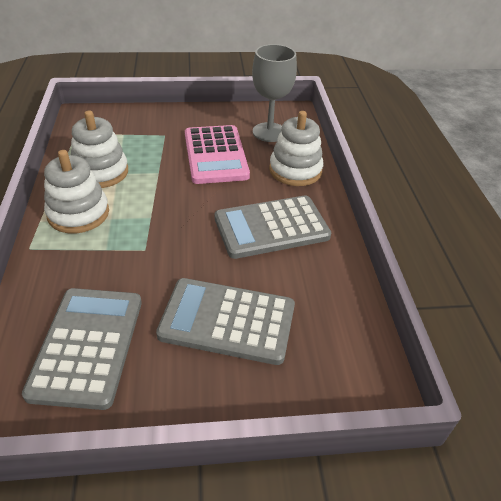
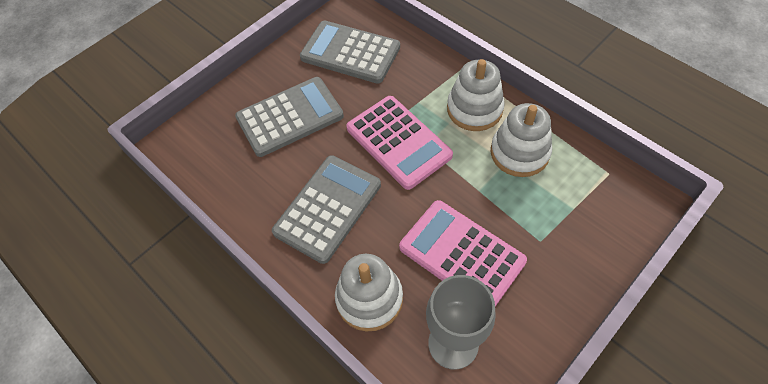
camera: 145 degrees right, 15 degrees up
(87, 346) = (350, 53): grey calculator -> grey calculator turned 150 degrees clockwise
(165, 232) = (398, 142): none -> pink calculator

